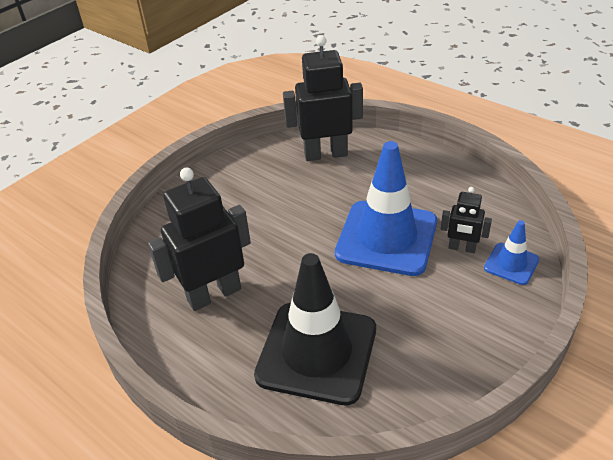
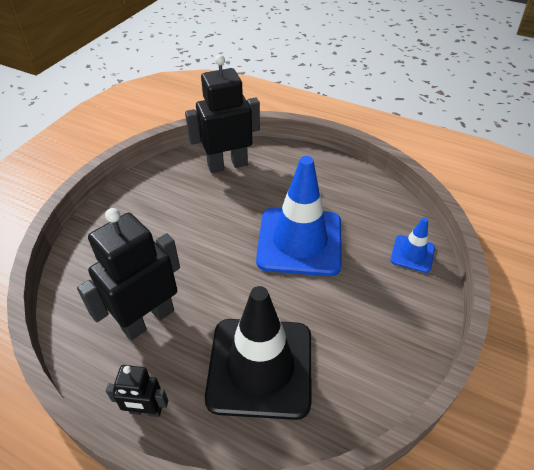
camera: 15 degrees left, 5 degrees up
(462, 248) = (367, 244): black robot -> black robot (146, 410)

